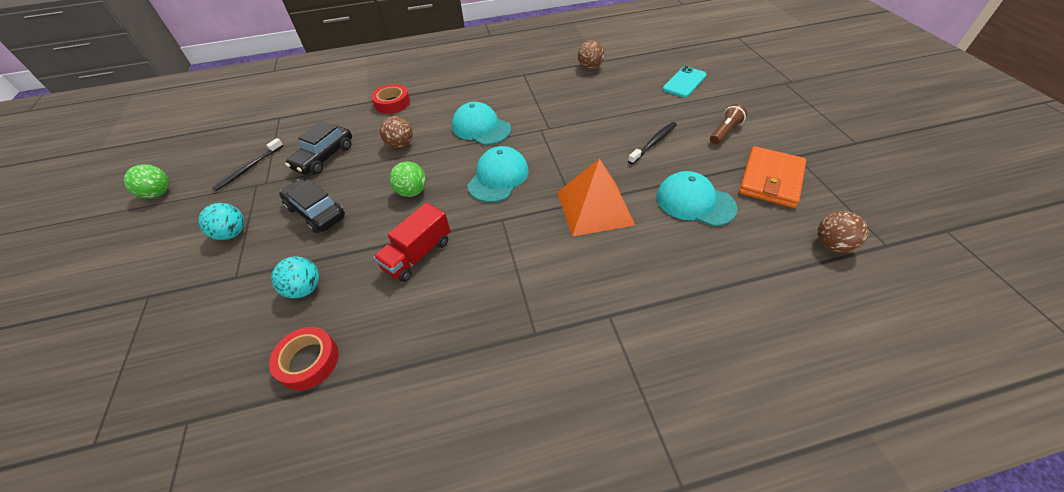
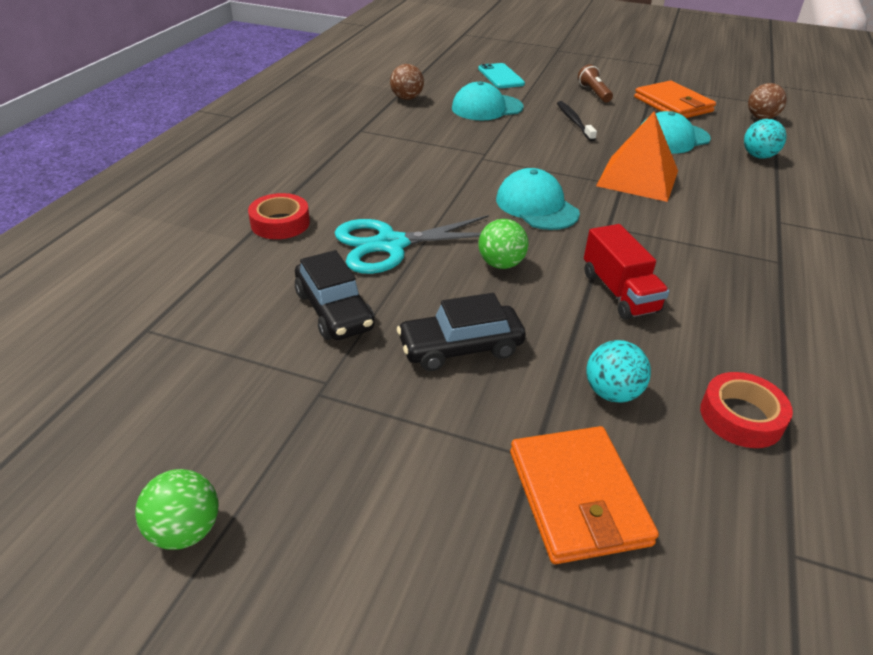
camera: 60 degrees left, 10 degrees down
(209, 306) = (578, 497): none -> orange wallet
(232, 233) = (424, 443): turquoise ball -> turquoise ball (758, 156)
(248, 168) = (260, 393): black toothbrush -> none
(400, 145) = (391, 245): brown ball -> turquoise scissors
(481, 128) = (430, 186): turquoise cap -> turquoise cap (487, 108)

